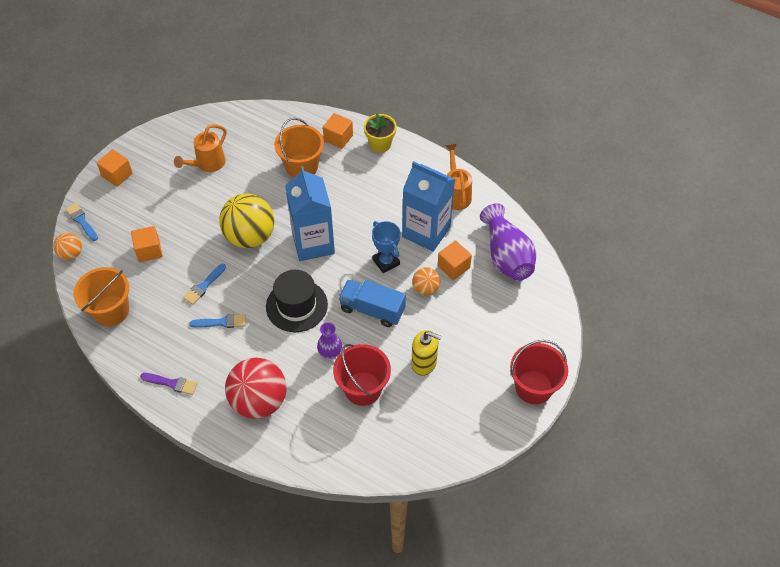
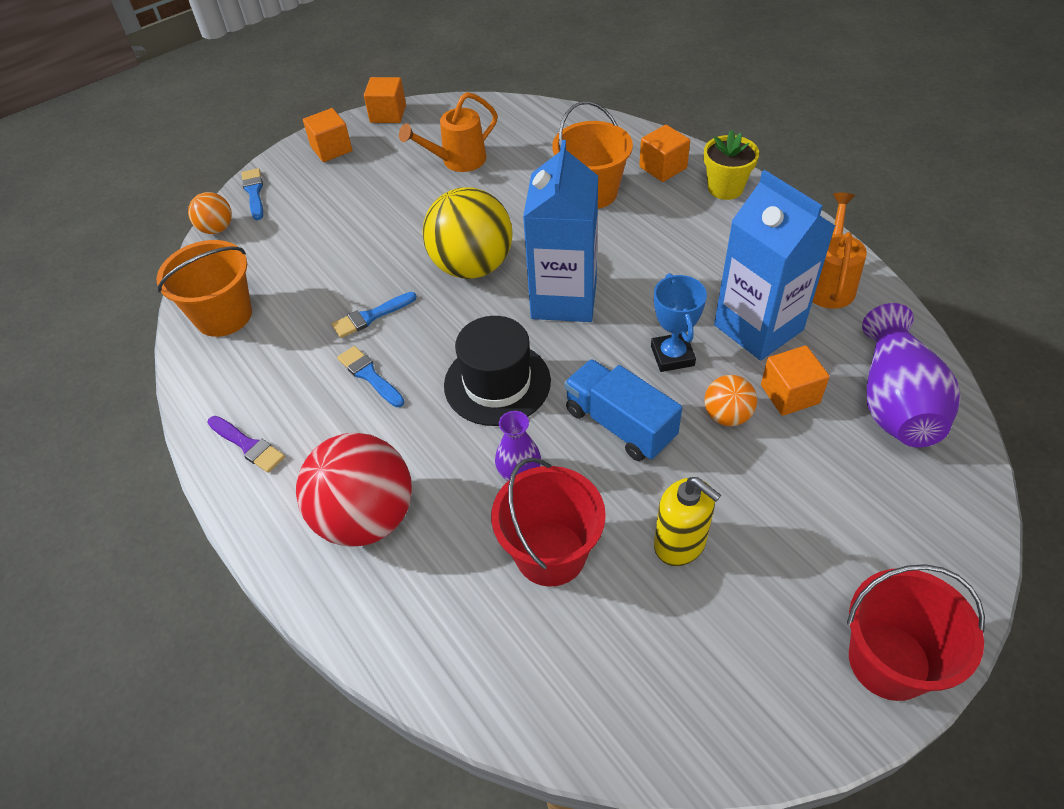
camera: 25 degrees right, 5 degrees down
(149, 251) = (320, 250): orange cube -> orange cube (388, 114)
(221, 322) = (369, 375): blue brush -> blue brush turned 150 degrees counterclockwise

